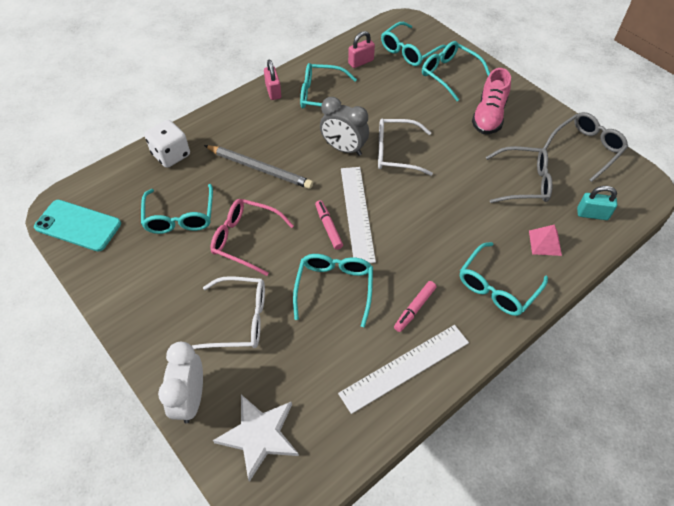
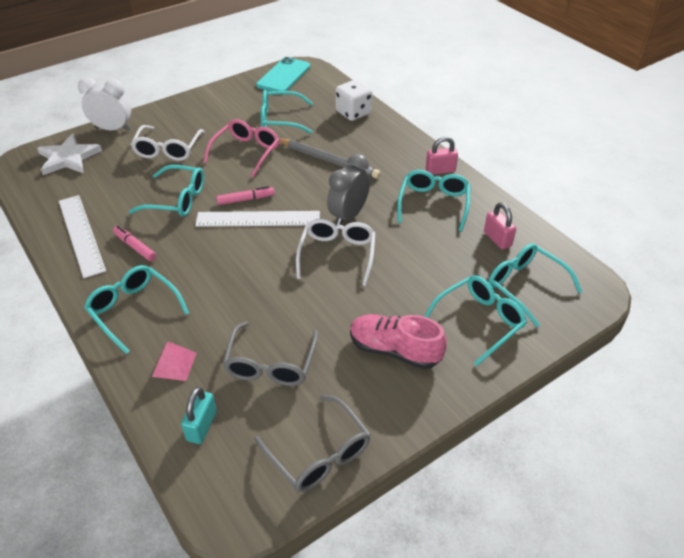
camera: 95 degrees right, 10 degrees down
(259, 168) = (328, 160): grey pencil -> grey pencil turned 90 degrees counterclockwise

